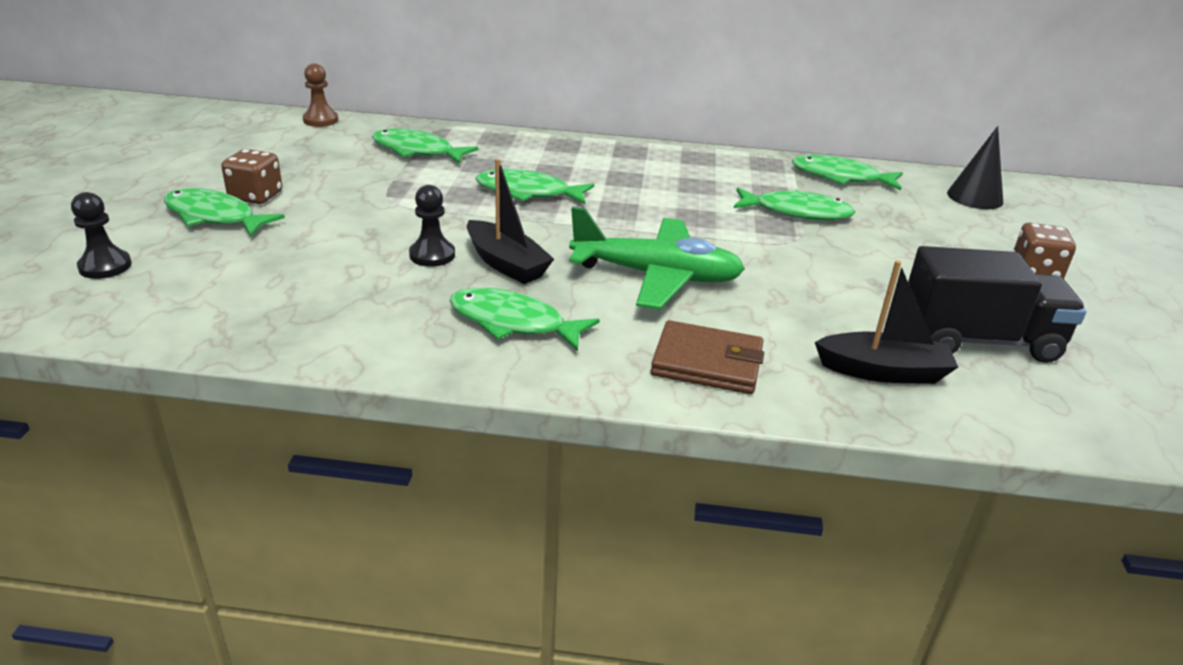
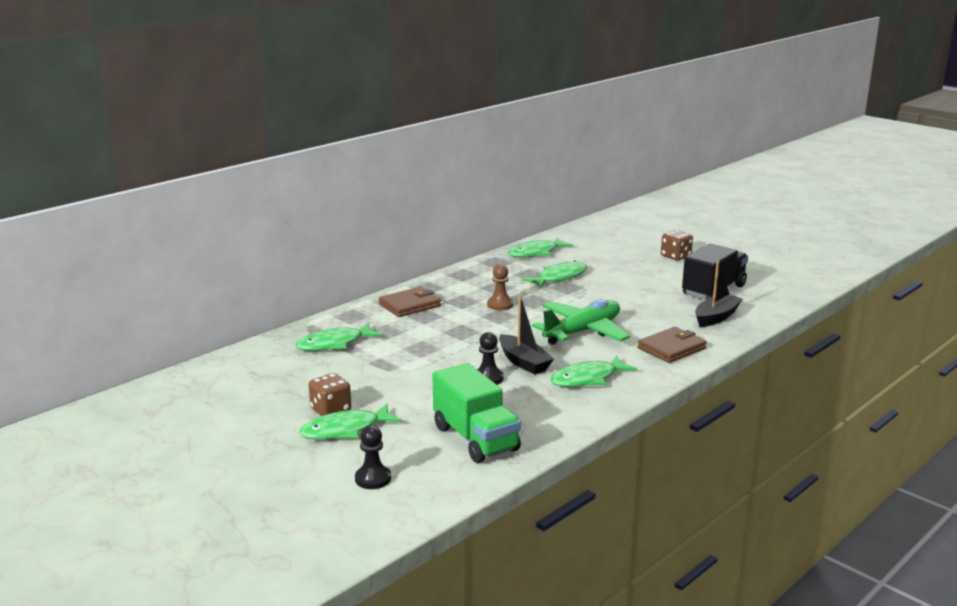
camera: 50 degrees left, 10 degrees down
(256, 296) = (475, 439): none -> green truck
(320, 120) = (227, 360): brown pawn -> brown pawn (500, 305)
(506, 264) = (523, 362): black boat -> black boat turned 60 degrees clockwise
(528, 192) = (444, 331): green fish -> none
(568, 156) = (410, 305): none -> brown wallet
(974, 197) = (596, 236): black cone -> none

